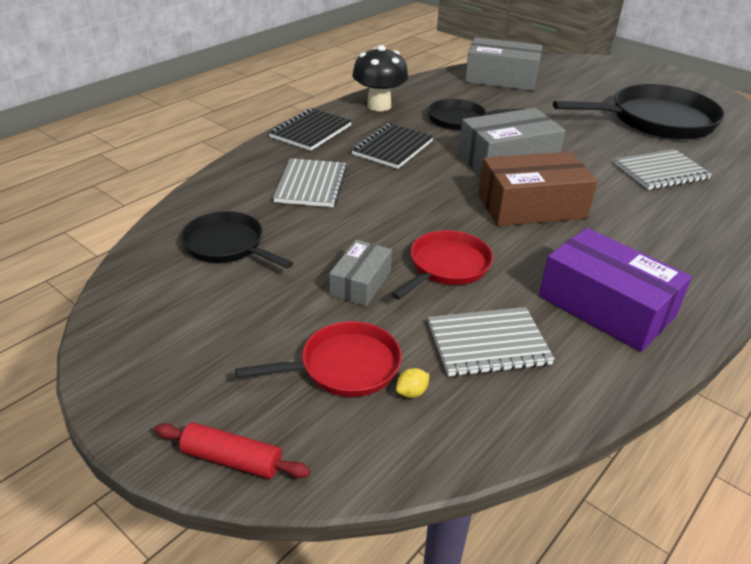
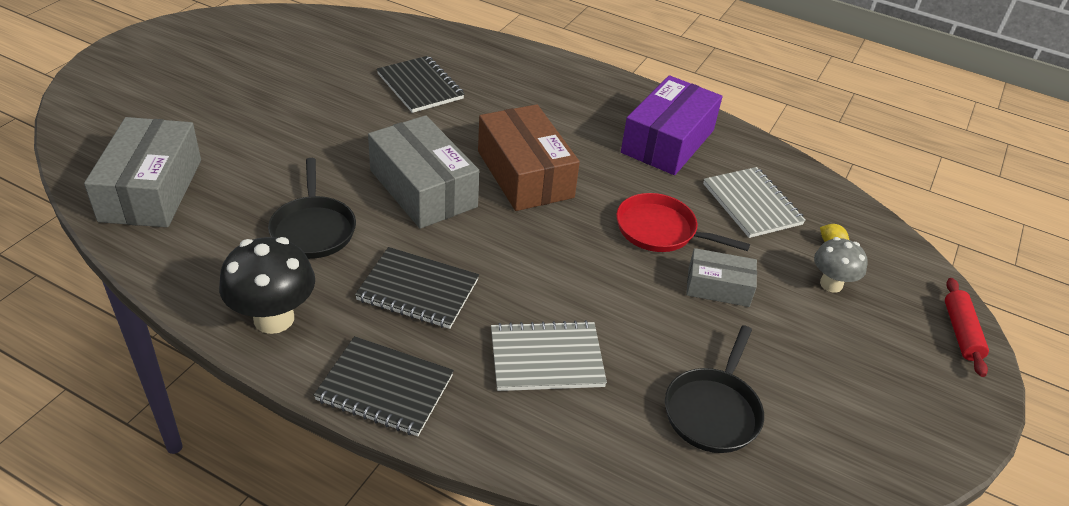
camera: 105 degrees left, 5 degrees up
(344, 367) = (831, 284): red pan -> grey mushroom
(656, 121) = (289, 74): black pan -> none
(661, 172) = (420, 86): grey notebook -> black notebook

